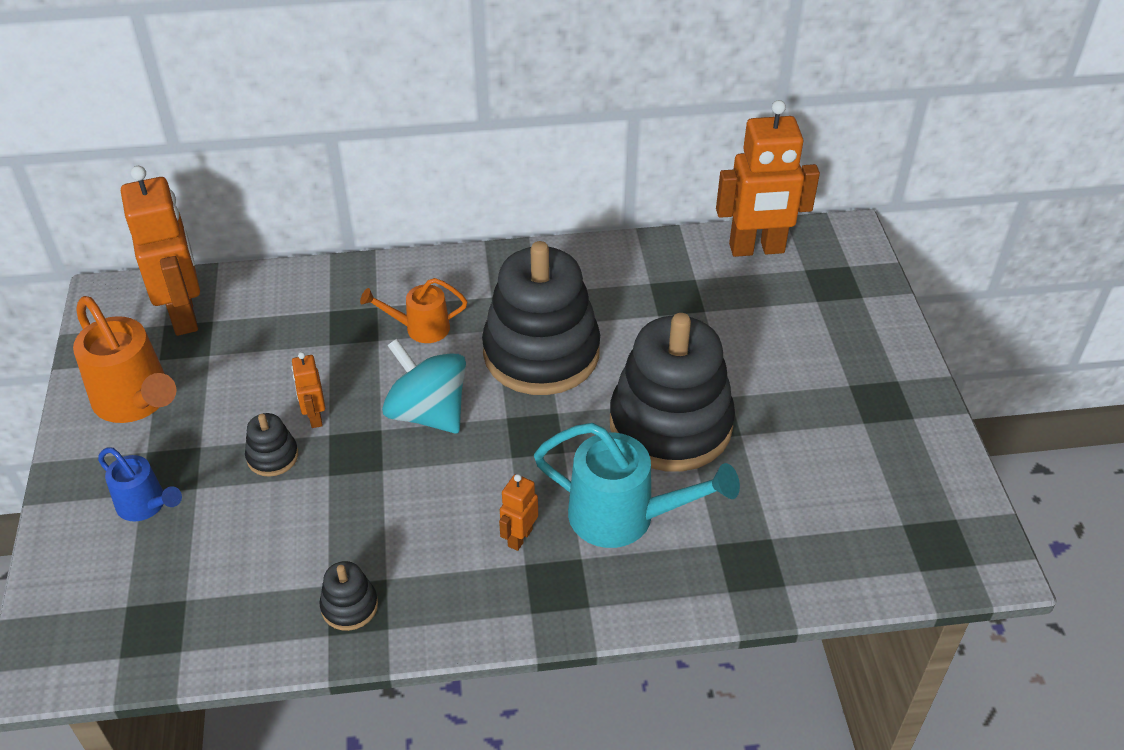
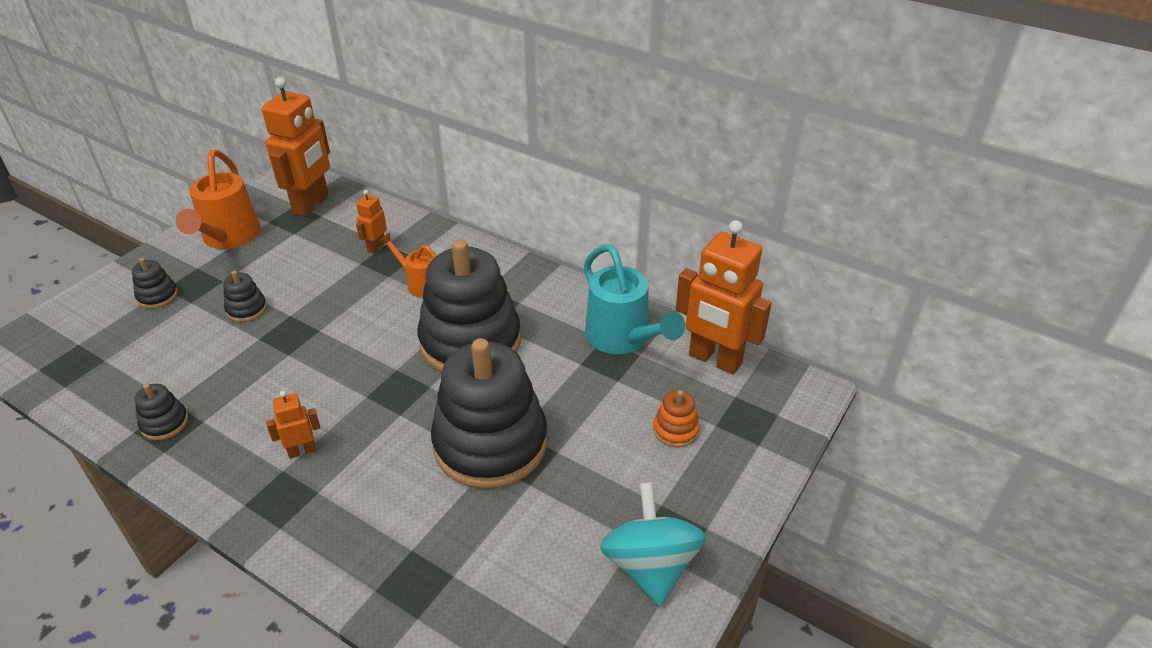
camera: 40 degrees right, 5 degrees down
(146, 505) = (157, 296): blue watering can -> black stacking toy
(315, 417) = (296, 300): orange robot -> orange robot (376, 247)
(428, 413) = (356, 337): turquoise spinning top -> turquoise spinning top (650, 566)
(624, 517) = (378, 485): turquoise watering can -> turquoise watering can (622, 338)
(794, 323) = (675, 430): none -> orange stacking toy

